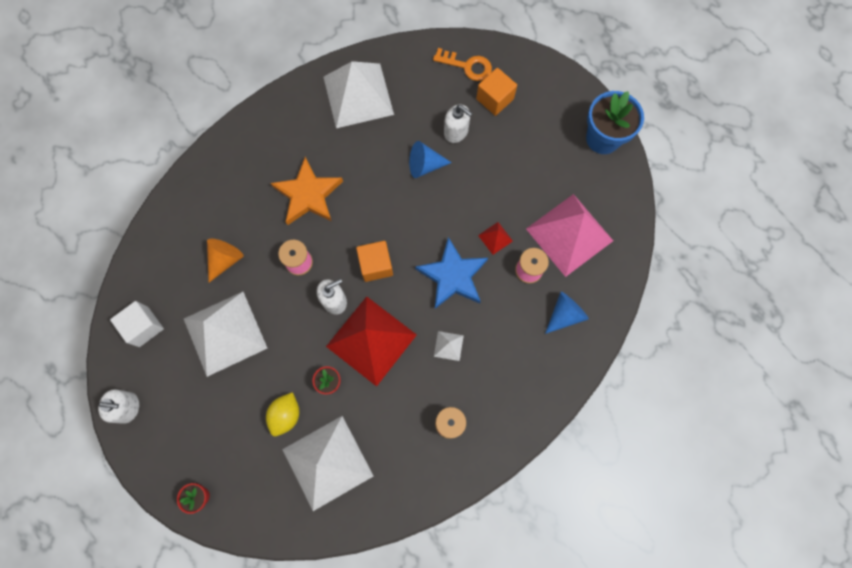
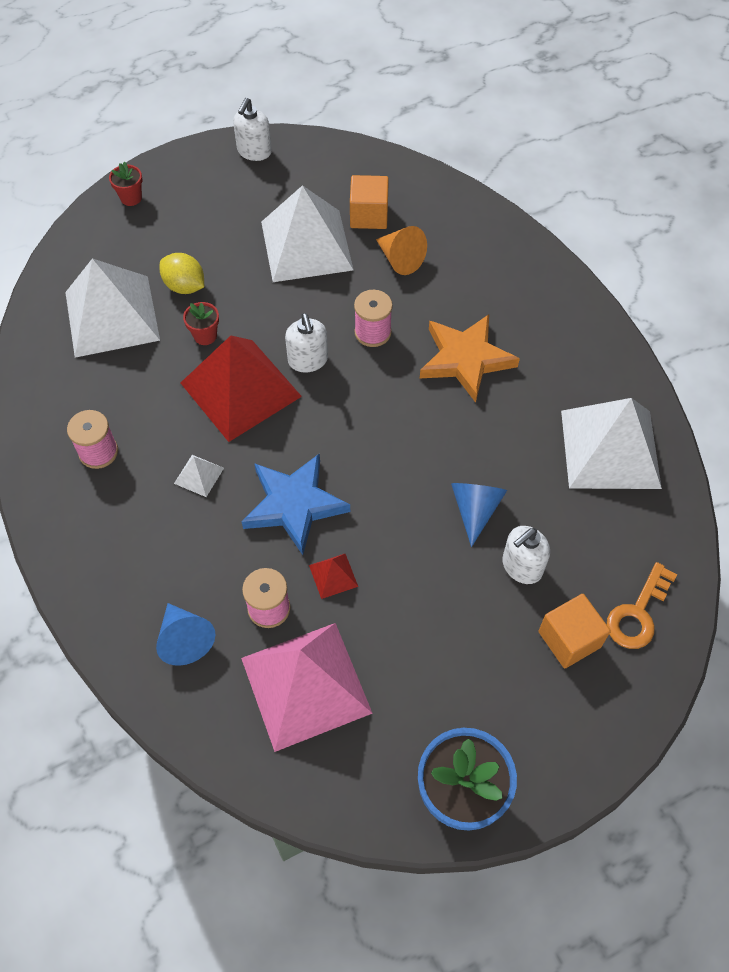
camera: 105 degrees right, 15 degrees down
(143, 327) = (341, 175): white cube -> none
(376, 265) = (340, 416): orange cube -> orange cube (369, 215)

